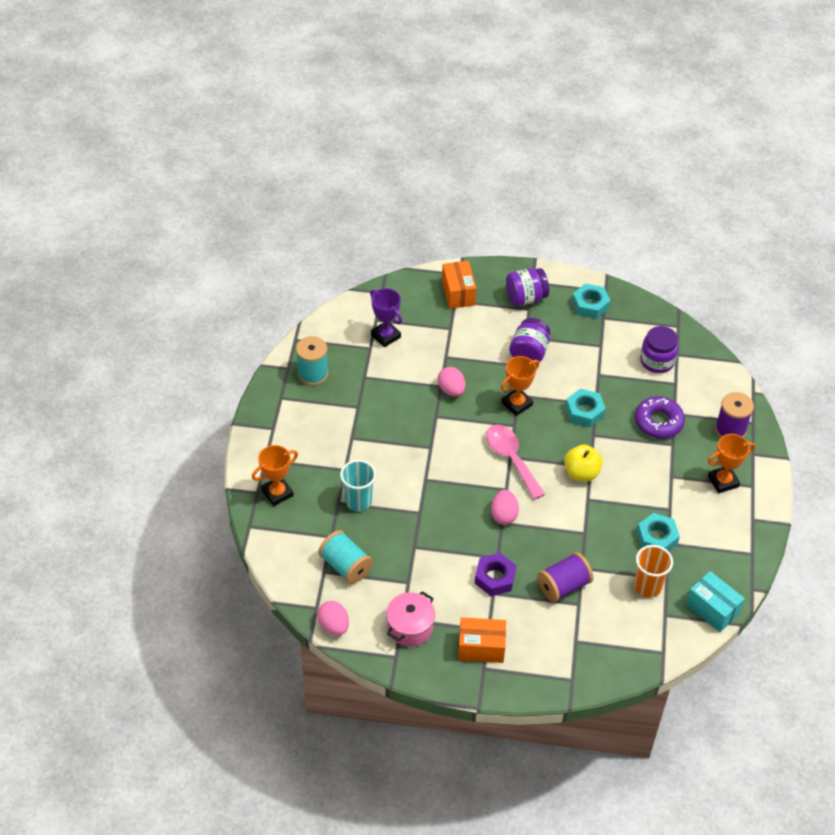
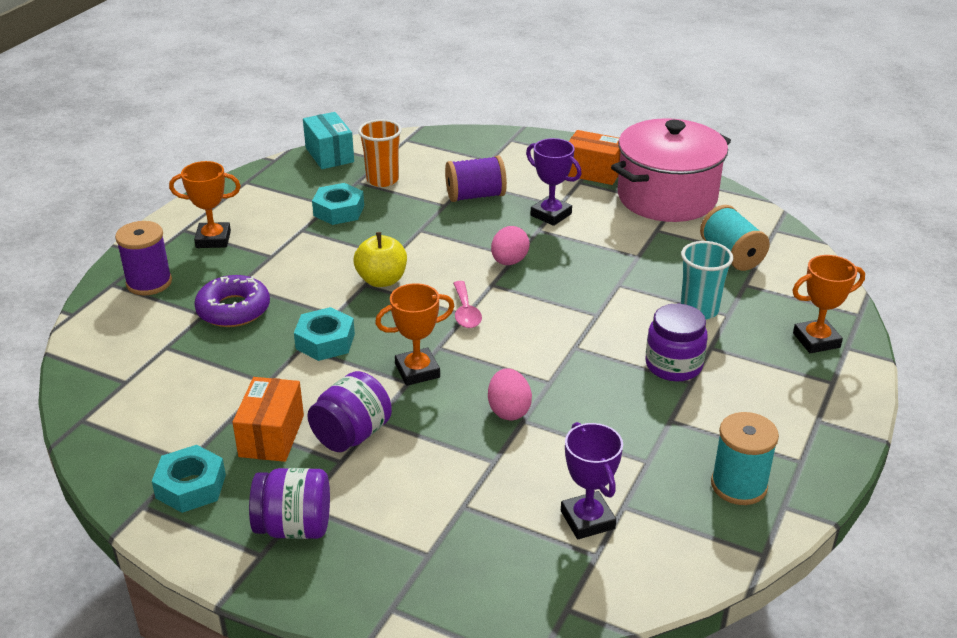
camera: 160 degrees left, 15 degrees down
(334, 625) = (756, 213): pink egg -> none
(410, 627) = (667, 197): pink pot -> pink pot, size x1.87
(458, 293) = (414, 568): orange box -> orange box (271, 436)
(495, 578) = (551, 215): purple nut -> purple trophy
(511, 458) = (465, 312): pink spoon -> pink spoon, size x0.61
(657, 361) = (163, 379): purple jar -> purple jar (673, 365)

